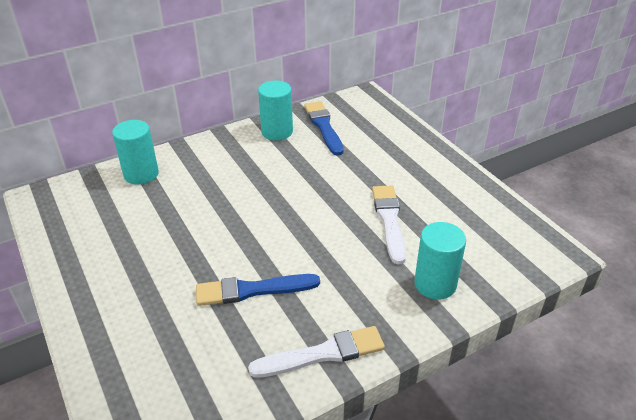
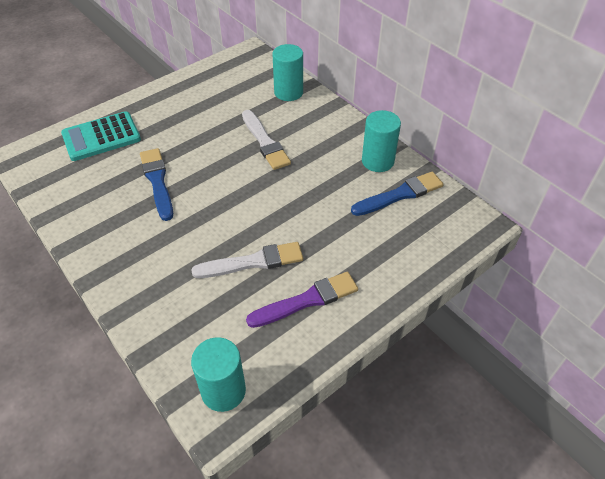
camera: 80 degrees right, 10 degrees up
(138, 351) = (101, 137): none -> turquoise calculator
(322, 354) = (91, 231): white brush -> white brush (265, 142)
(435, 284) = (167, 302): turquoise cylinder -> turquoise cylinder (223, 391)
(437, 192) = (306, 300): none -> purple brush

